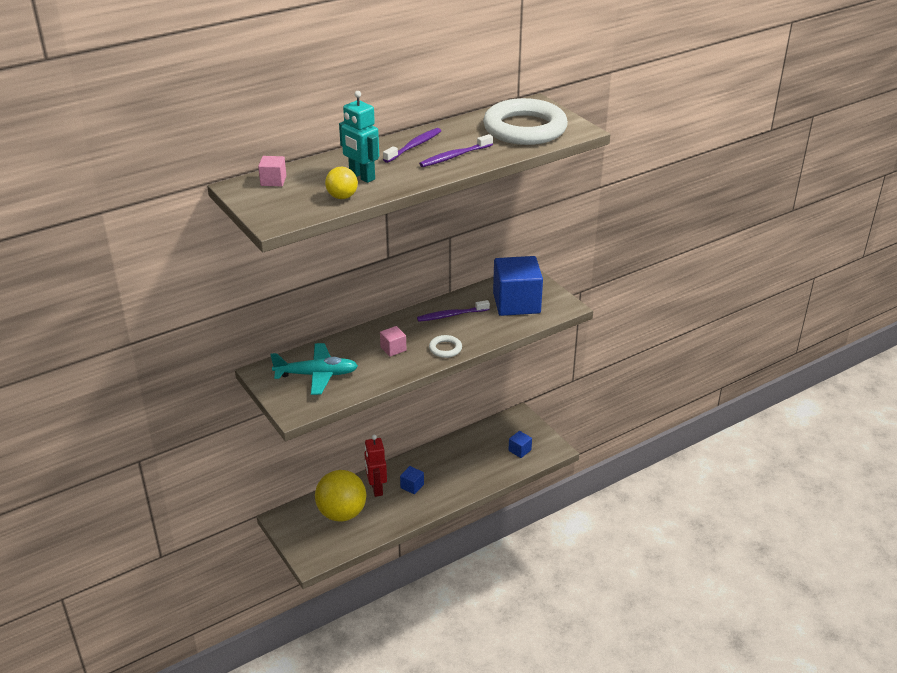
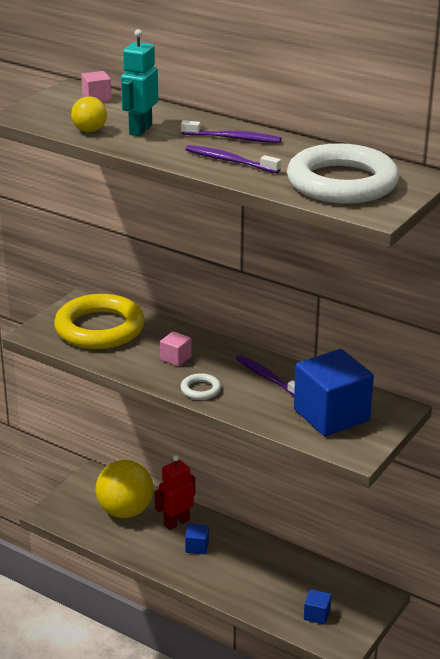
camera: 65 degrees right, 5 degrees down
(317, 375) = (99, 328): turquoise plane -> yellow ring

